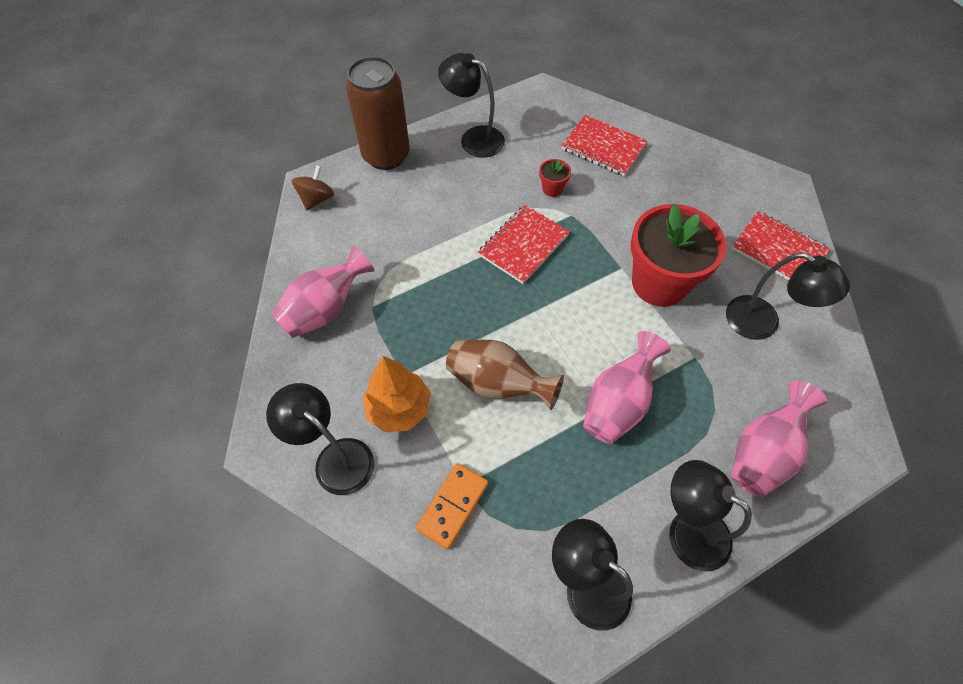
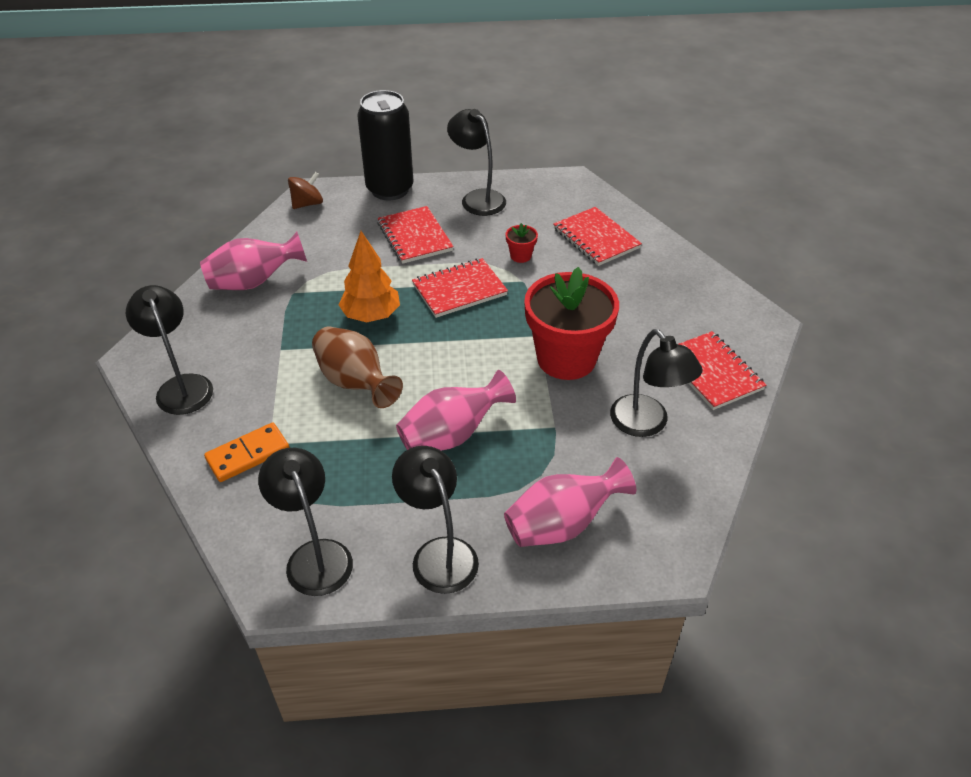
camera: 25 degrees right, 15 degrees down
(386, 155) = (390, 189): brown can -> black can
(399, 408) = (258, 371): orange tree -> orange tree (371, 316)
(445, 201) = (414, 237): none -> red notebook

